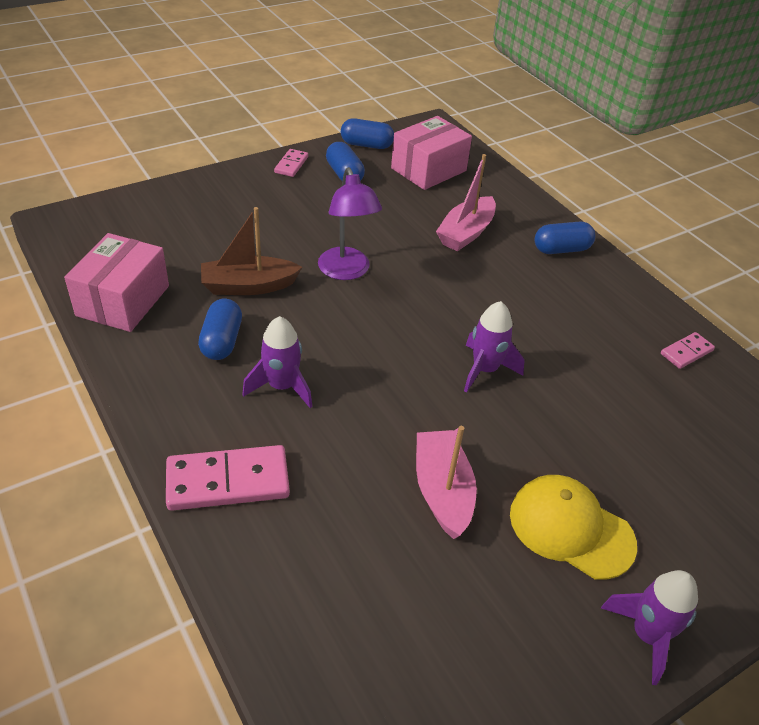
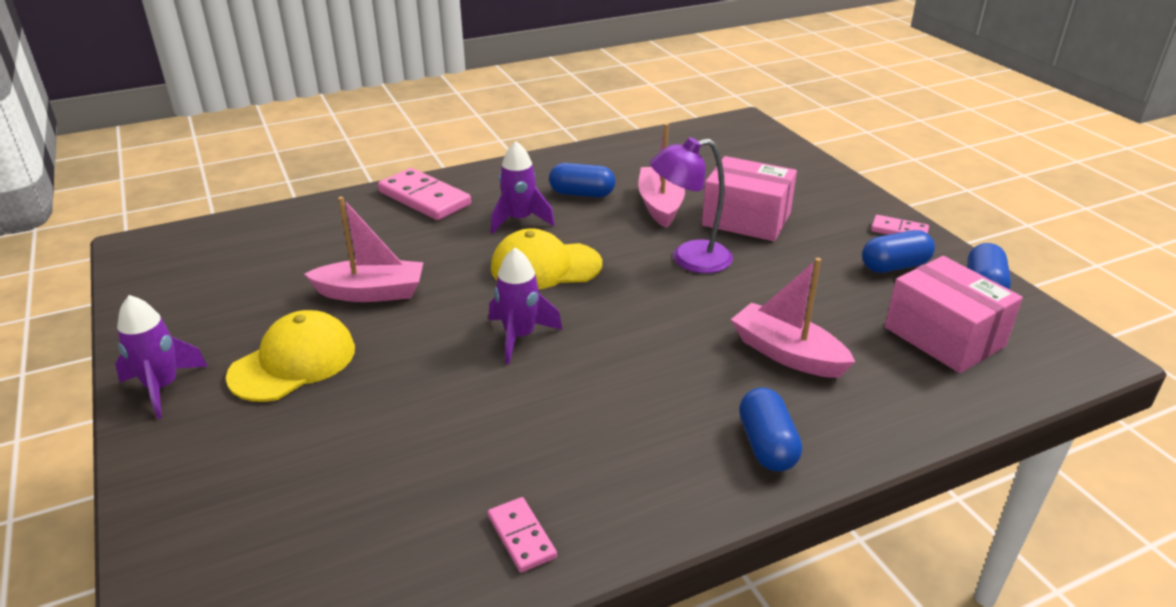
camera: 100 degrees right, 10 degrees down
(123, 301) = (636, 153): pink box -> pink box (746, 219)
(228, 481) = (424, 198): pink domino -> pink domino turned 45 degrees counterclockwise
(248, 286) = (660, 205): brown boat -> pink boat
(371, 361) = (545, 266): none -> yellow cap

